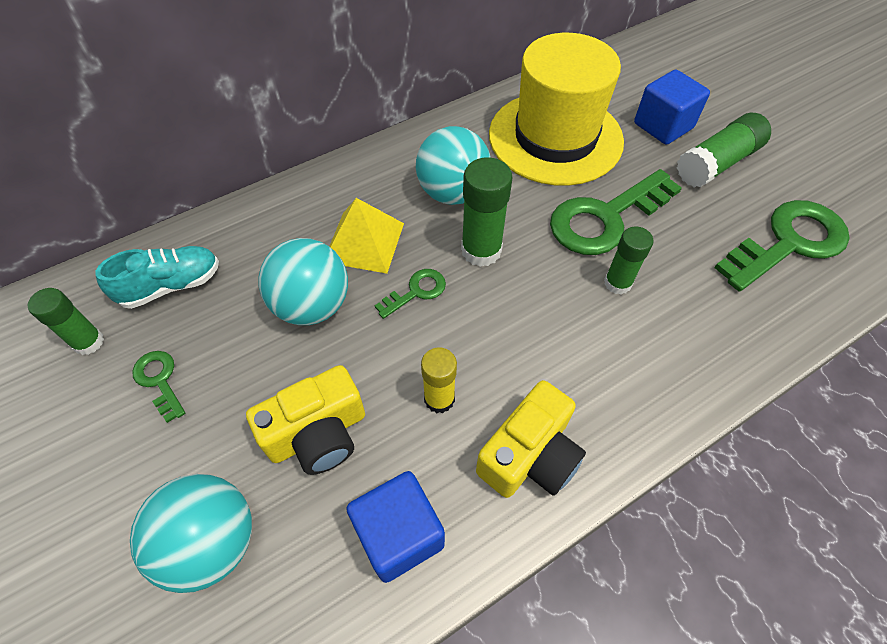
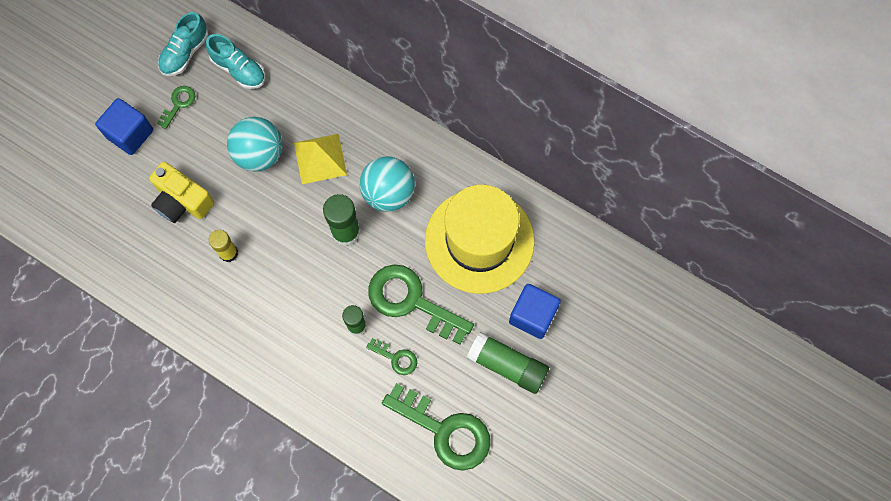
camera: 65 degrees right, 15 degrees up
(88, 342) = (185, 53): green glue stick -> turquoise shoe
(212, 542) = (109, 183): turquoise ball -> none
(399, 534) = (147, 266): blue cube -> blue cube (130, 134)
(416, 291) = (296, 208): green key -> green key (396, 358)
(530, 455) = (214, 314): yellow camera -> none

